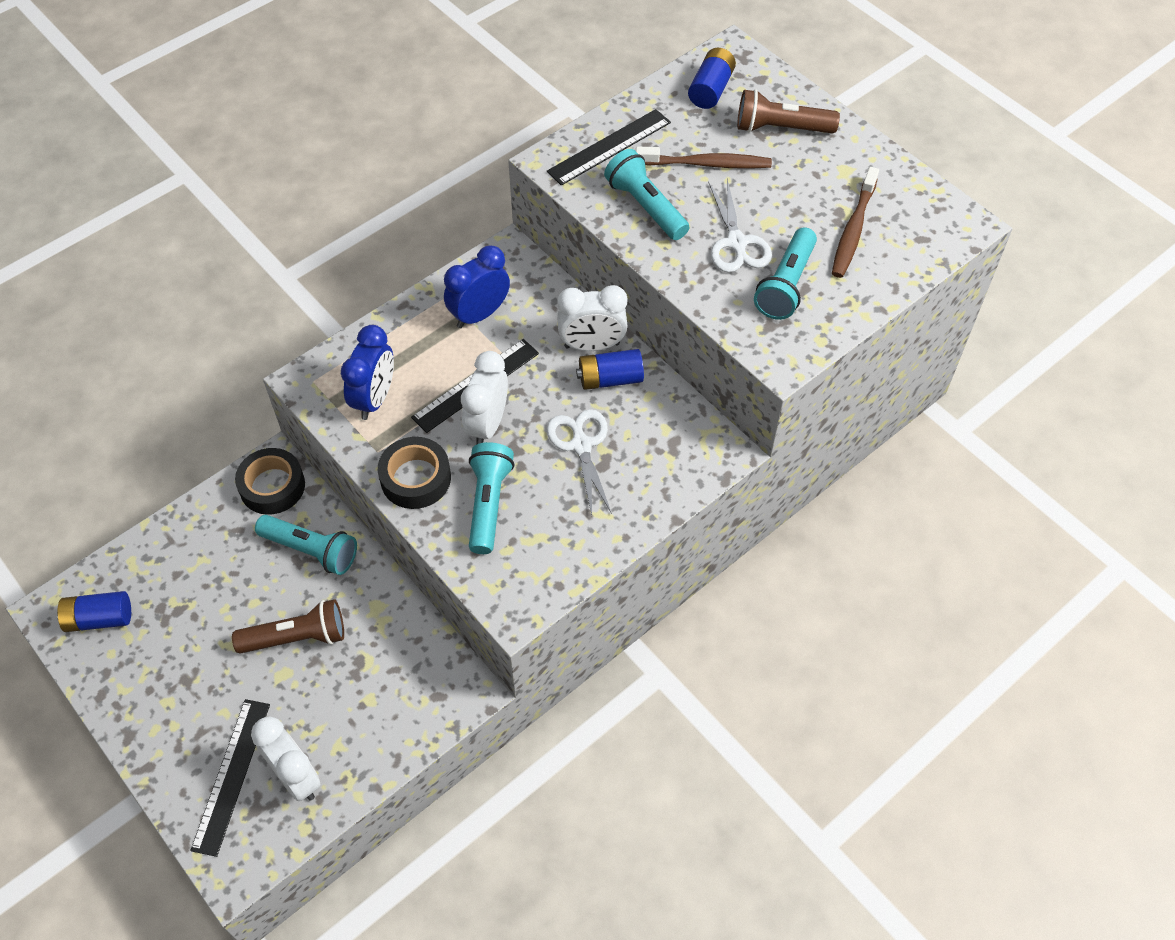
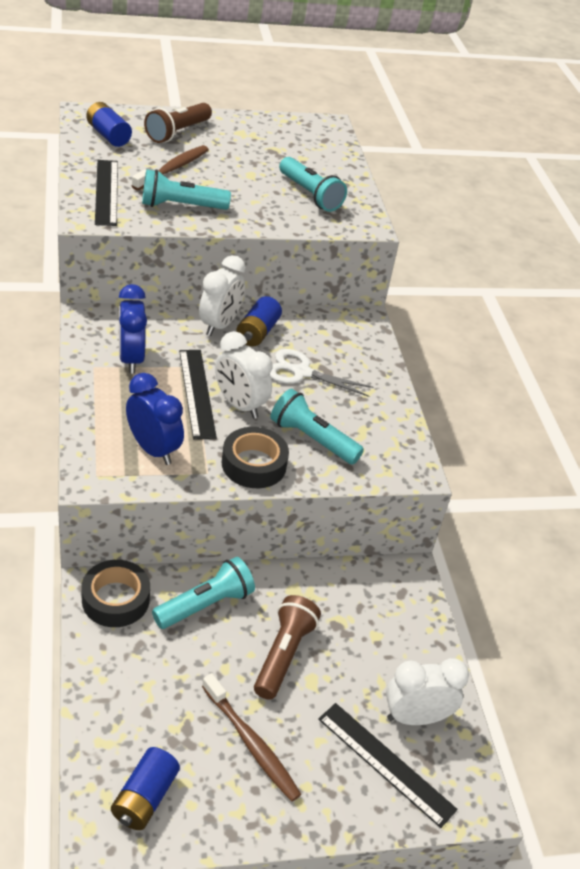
camera: 65 degrees left, 15 degrees down
(736, 242) = (254, 192): white scissors -> none
(853, 230) = (292, 154): brown toothbrush -> brown toothbrush (251, 743)

